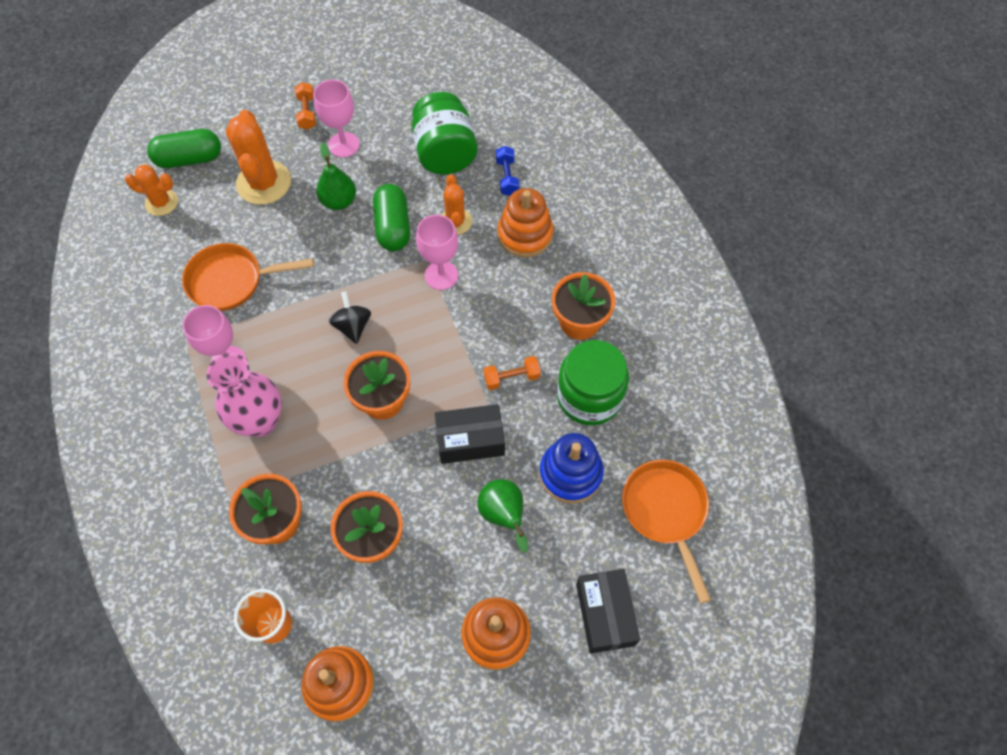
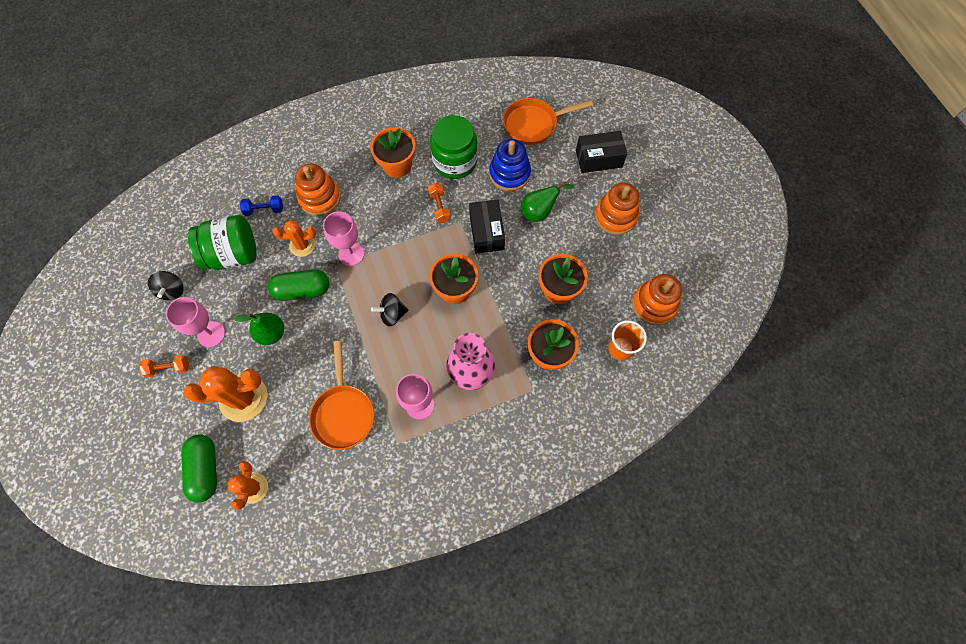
camera: 90 degrees left, 5 degrees up
(400, 103) = (172, 290): none -> black spinning top

